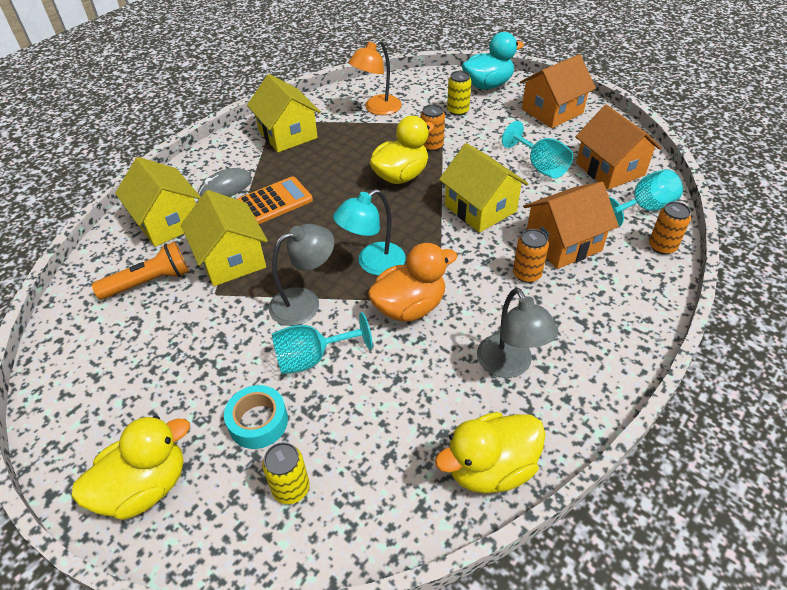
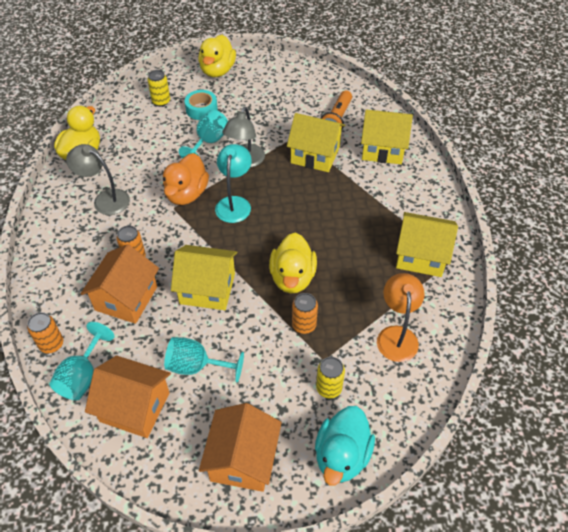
camera: 135 degrees right, 5 degrees up
(225, 188) = (389, 188): grey mouse -> none
(275, 201) = (345, 200): orange calculator -> none

